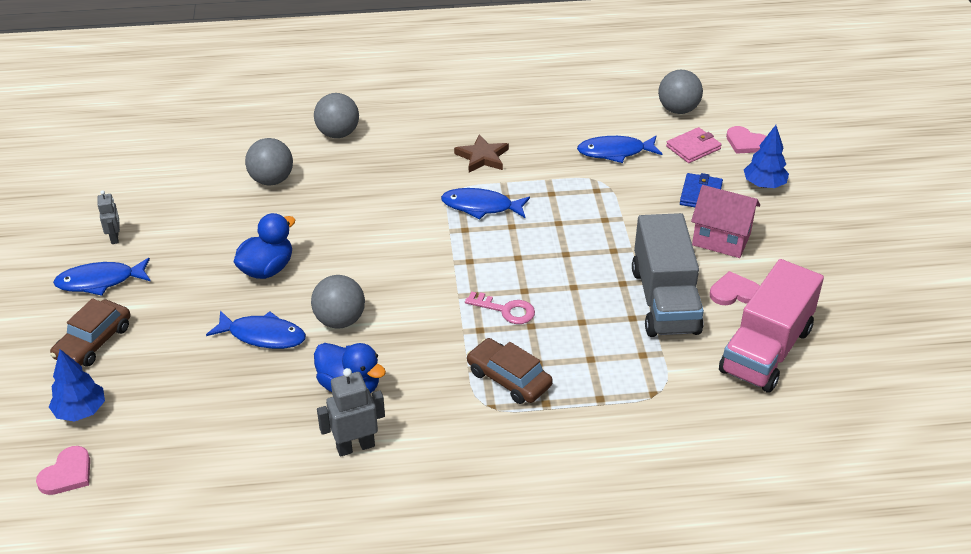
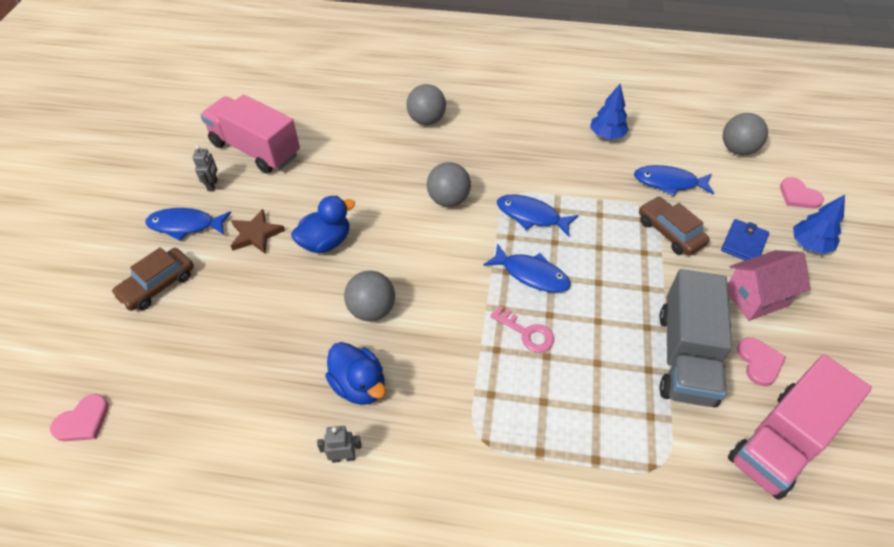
camera: 15 degrees right, 10 degrees up
(81, 411) = (120, 355): blue tree -> blue tree (607, 135)
(150, 194) = (255, 149): none -> pink truck
(263, 335) = (299, 311): blue fish -> blue fish (531, 274)
(271, 180) = (358, 154): grey ball -> grey ball (448, 200)
(355, 446) = (343, 457): grey robot -> grey robot, size x0.63
(482, 157) = (545, 165): brown star -> brown star (256, 234)
(508, 378) = (510, 413): brown car -> brown car (670, 232)
(693, 148) = (745, 191): pink wallet -> none
(721, 239) = (756, 298): pink house -> pink house turned 60 degrees counterclockwise
(734, 292) = (759, 362): pink heart -> pink heart turned 75 degrees clockwise

